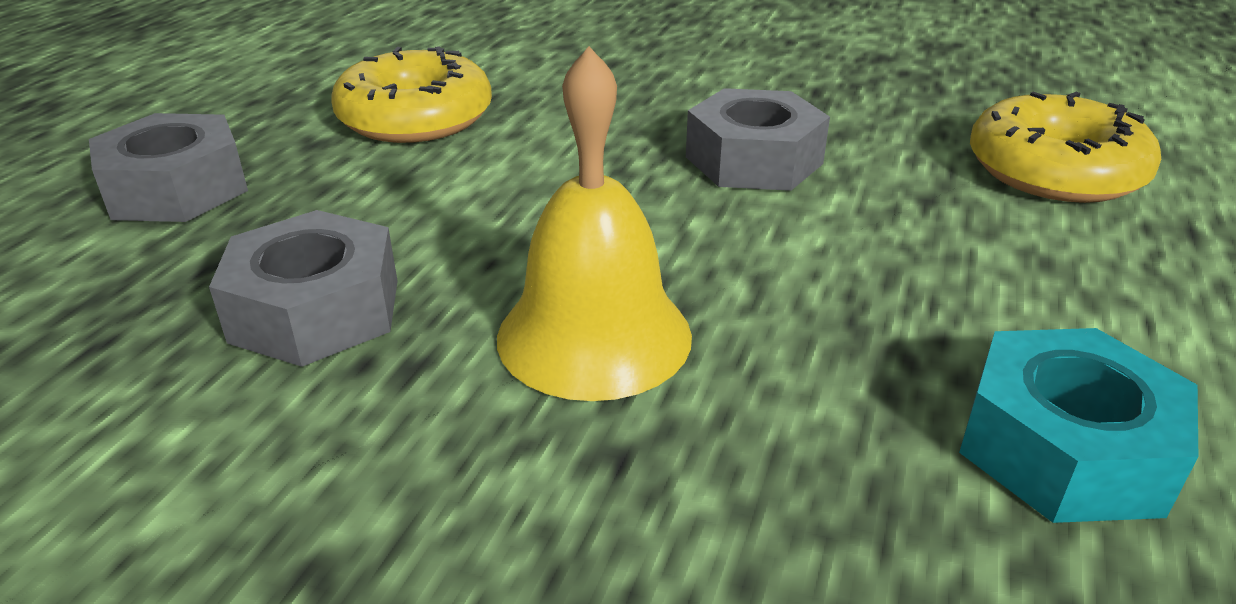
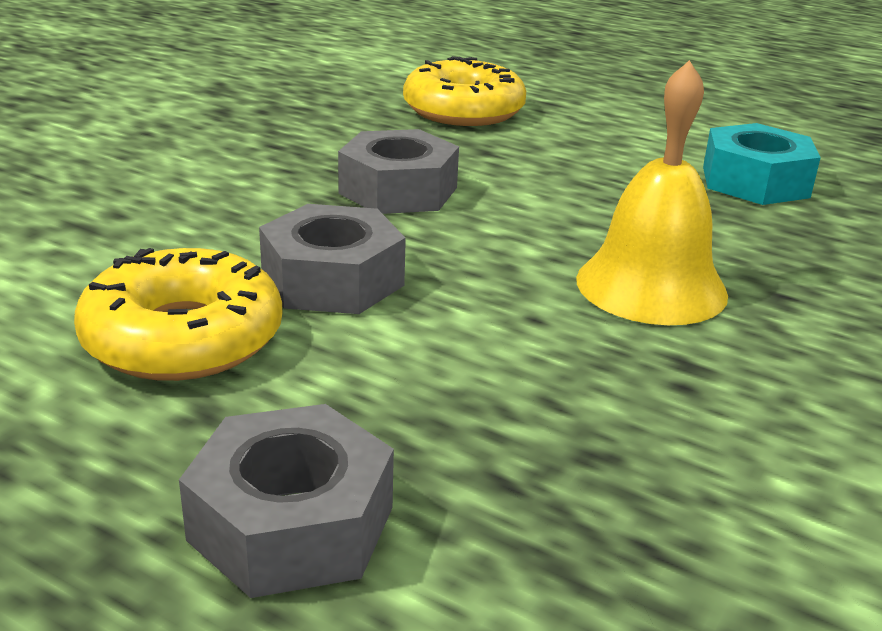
camera: 80 degrees left, 5 degrees down
(316, 310) = (605, 408): grey nut -> grey nut (333, 280)

